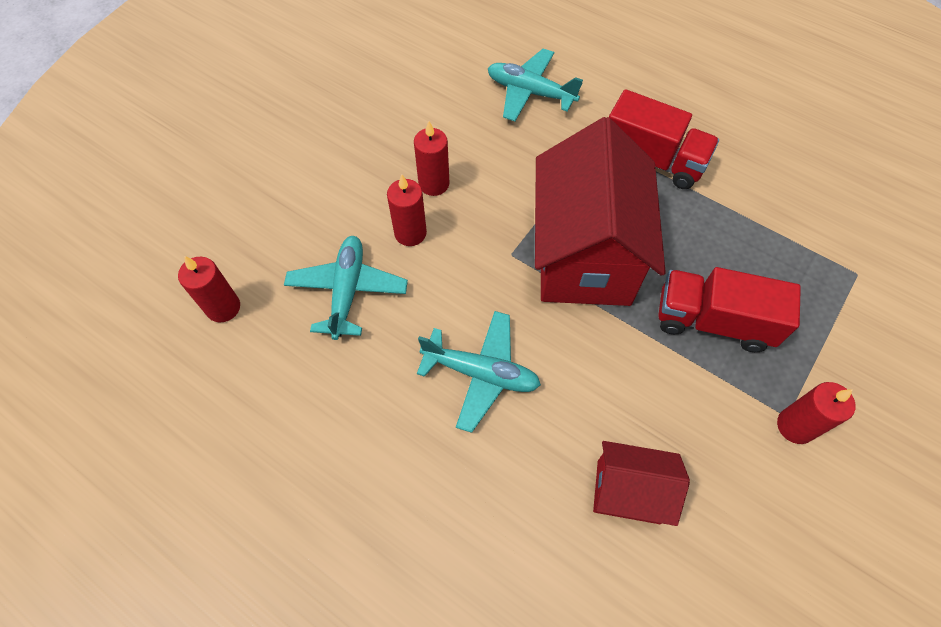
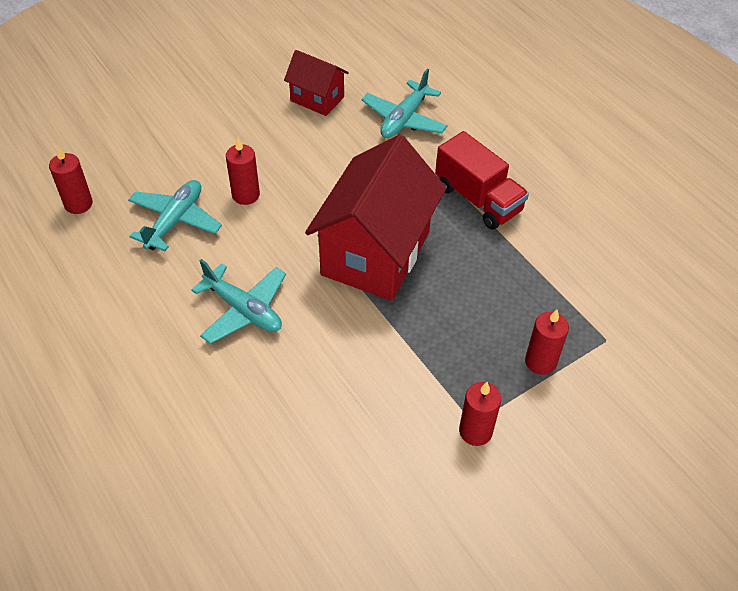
camera: 20 degrees right, 10 degrees down
(434, 184) = (284, 165): red candle -> red candle (540, 362)
(530, 92) = (404, 119): turquoise plane -> turquoise plane turned 105 degrees counterclockwise
(628, 491) = (309, 428): red house -> red house (317, 99)
(713, 321) = (454, 334): red truck -> none

